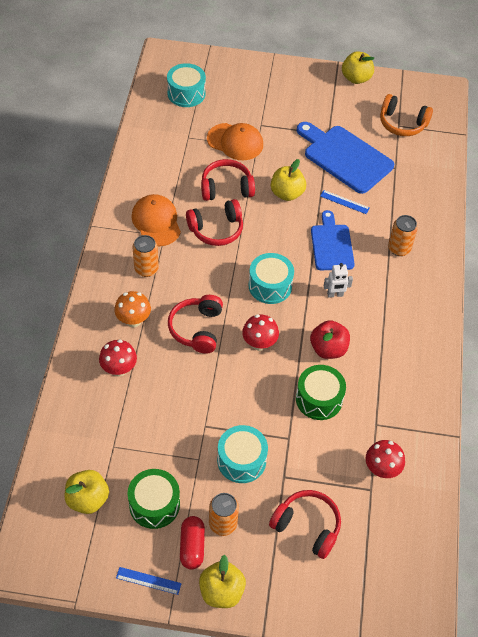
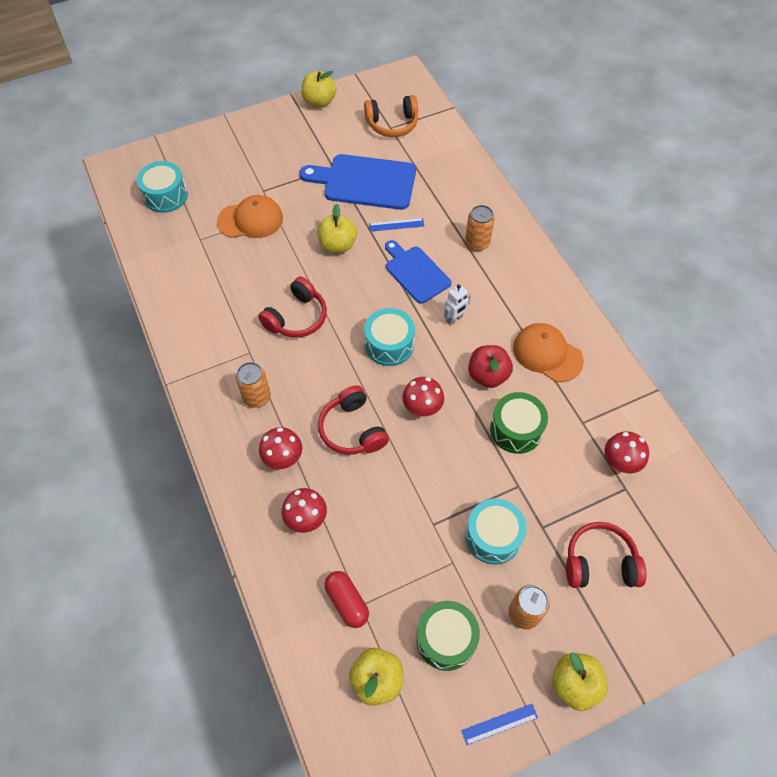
camera: 30 degrees left, 5 degrees up
(133, 320) = (283, 459): orange mushroom -> red mushroom
(156, 222) = (231, 343): orange cap -> orange cap (547, 354)
(192, 546) = (513, 657): red capsule -> red capsule (347, 602)
(226, 188) = (275, 270): red headphones -> none

